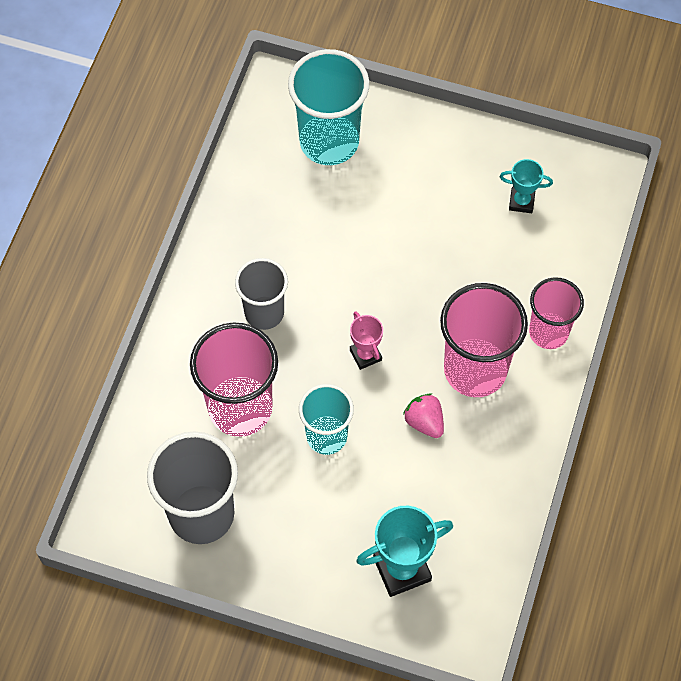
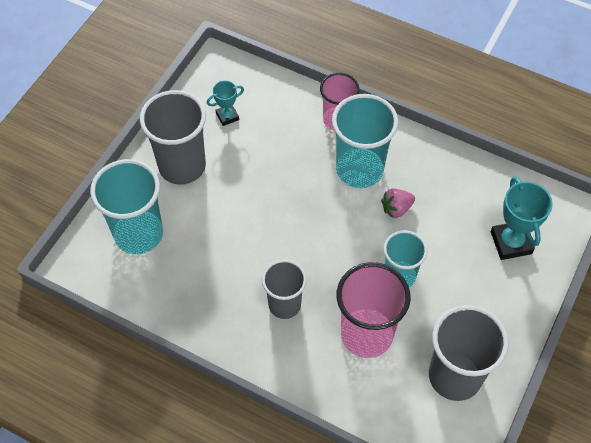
camera: 80 degrees left, 5 degrees down
(365, 355) = (335, 238): pink trophy -> none
(434, 167) = (182, 166): none -> grey cup
(475, 370) = (359, 170): pink cup -> turquoise cup
(521, 202) = (227, 116): turquoise trophy -> turquoise trophy turned 45 degrees clockwise

